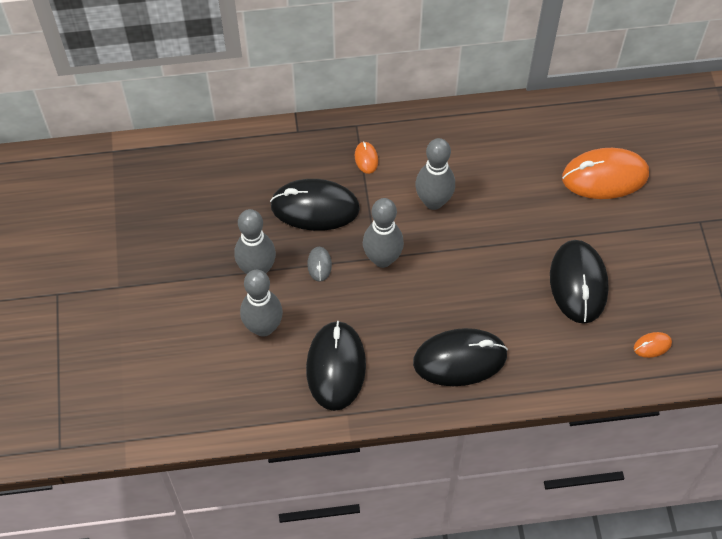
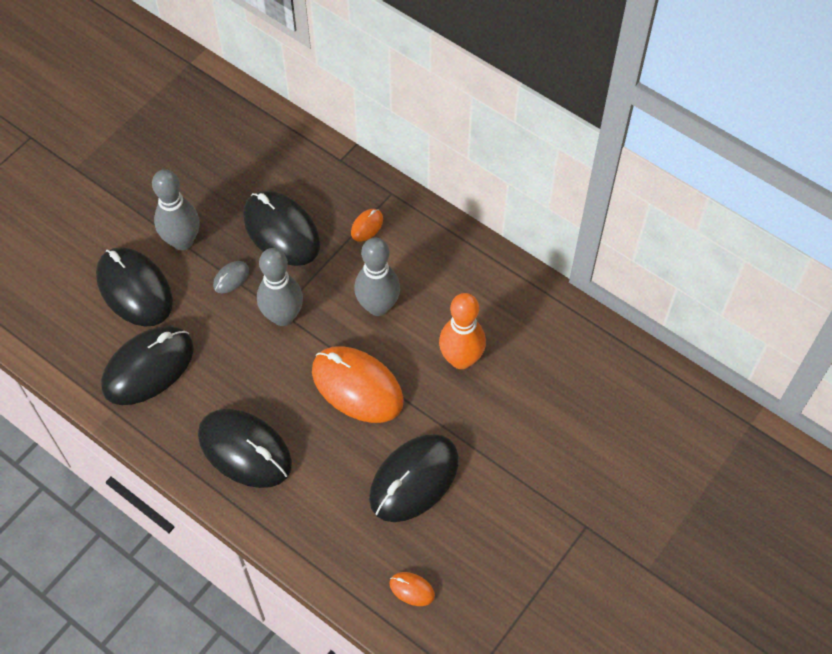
camera: 45 degrees right, 0 degrees up
(263, 327) = (134, 289): grey bowling pin -> black mouse
(520, 189) = (461, 359): none -> orange bowling pin
(605, 176) = (548, 412): orange mouse -> orange mouse (357, 386)

